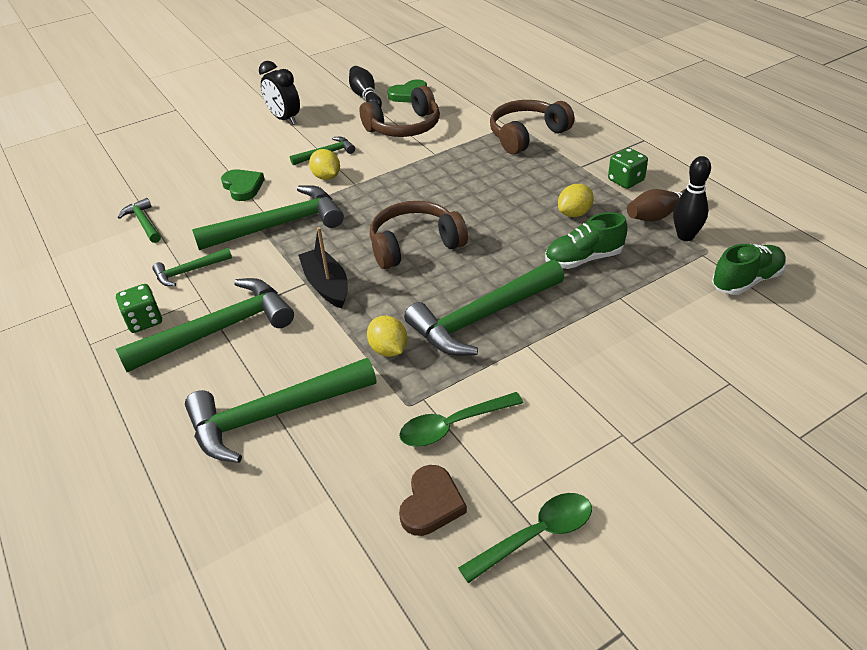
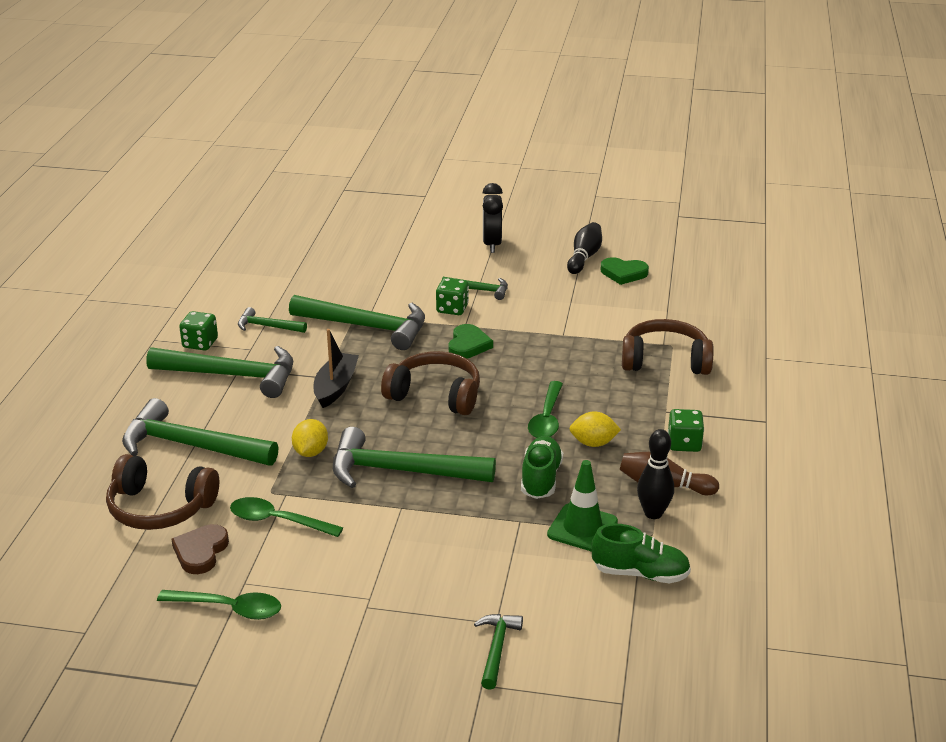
camera: 40 degrees right, 10 degrees down
(143, 222) = (286, 276): green hammer -> green hammer (497, 648)
(243, 187) = (384, 284): green heart -> green heart (468, 345)
(326, 177) = (452, 309): yellow lemon -> green dice
(404, 127) = (574, 300): brown headphones -> brown headphones (160, 508)
(431, 504) = (201, 552): brown heart -> brown heart turned 135 degrees clockwise
(518, 215) = (547, 418): none -> green spoon
(583, 259) = (541, 479): green shoe -> green shoe turned 75 degrees clockwise
(664, 275) = (582, 528): none -> green traffic cone

